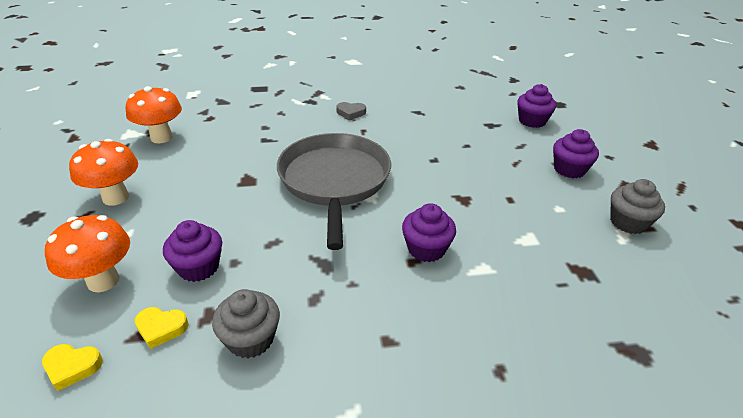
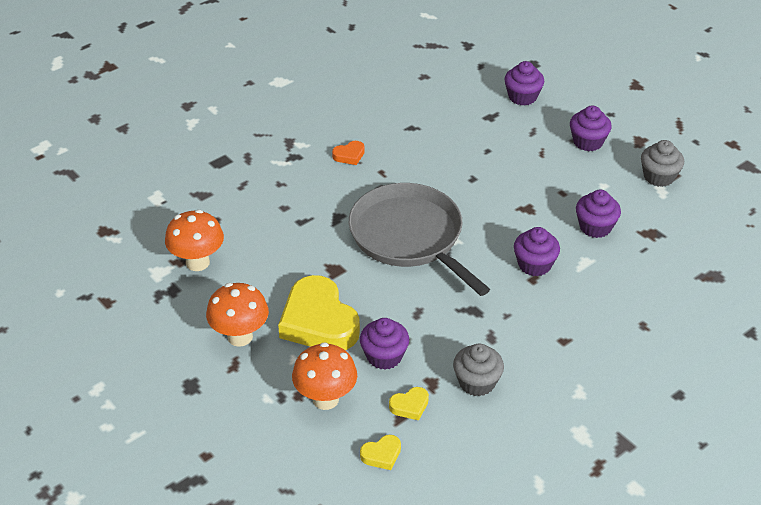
camera: 30 degrees left, 5 degrees up
(185, 213) = (319, 322): none -> yellow heart
(351, 113) = (349, 155): grey heart -> orange heart
(521, 240) = (595, 227): none -> purple cupcake

